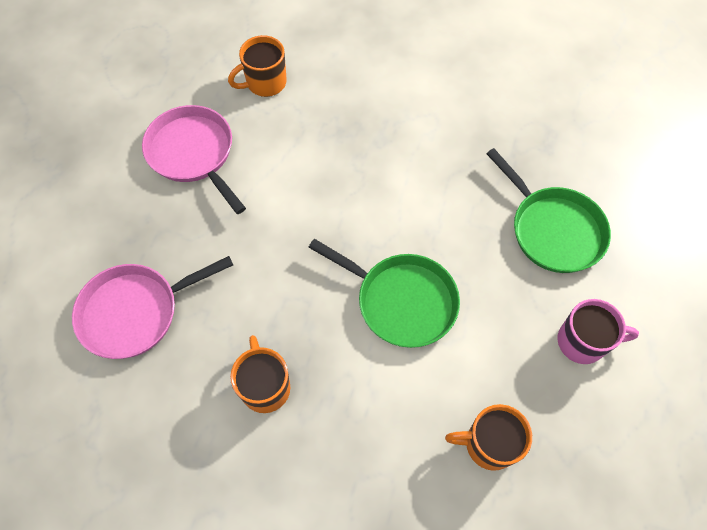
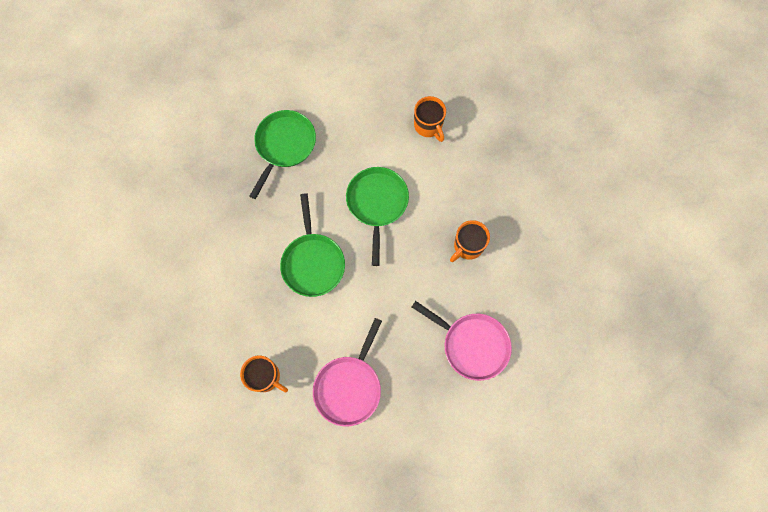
camera: 120 degrees left, 10 degrees up
(366, 187) = (313, 262): none -> green pan
(582, 342) = (347, 105): pink mug -> none

